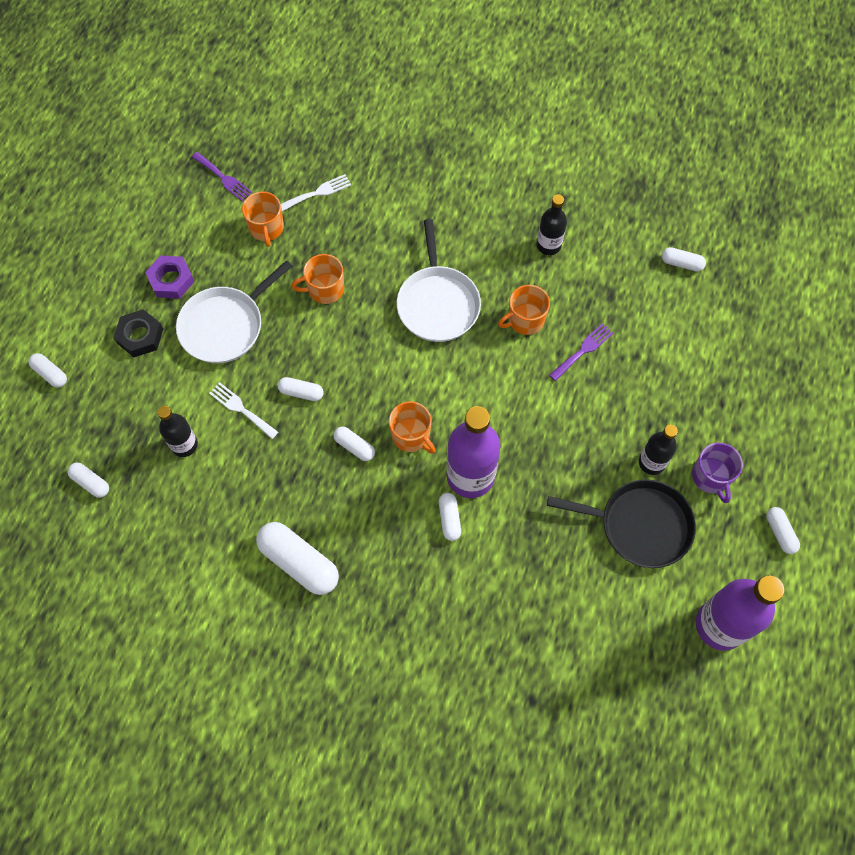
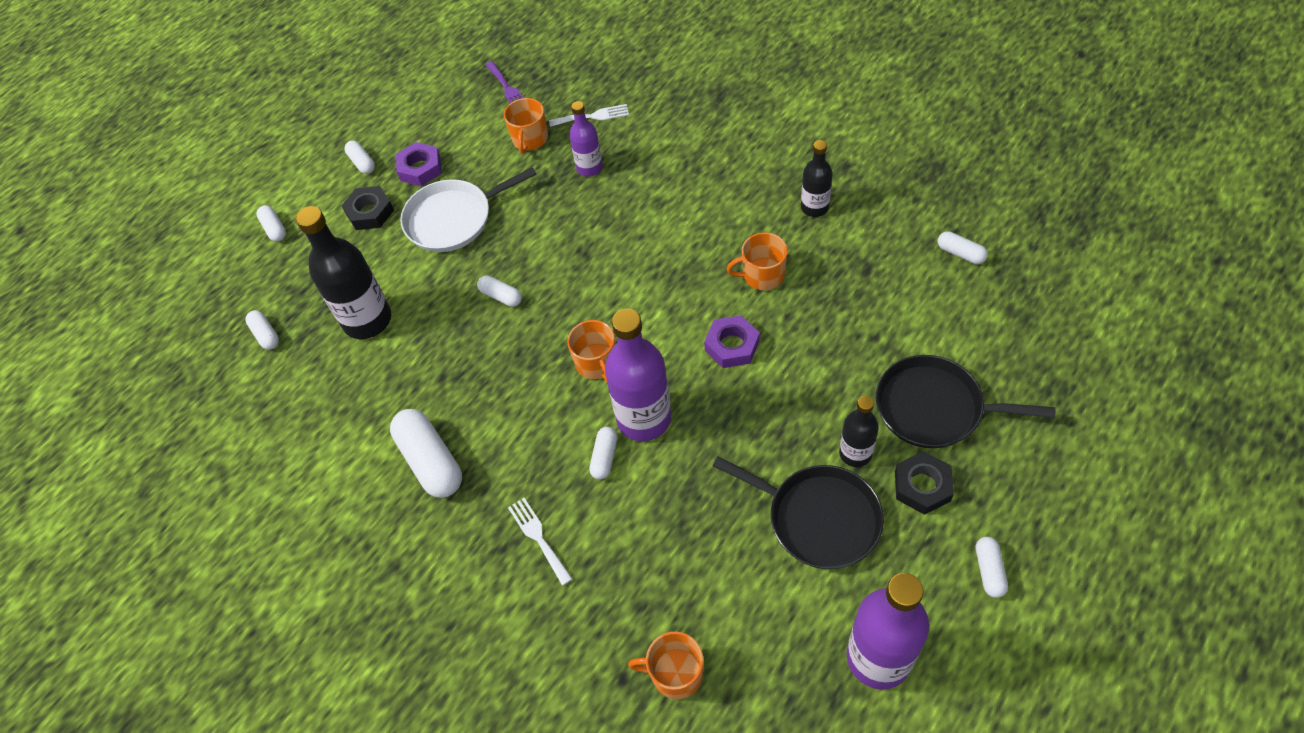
camera: 25 degrees right, 10 degrees down
(184, 445) = (367, 320): black bottle -> black bottle, size x1.76
(241, 409) = (436, 299): white fork -> white fork (538, 537)
(325, 289) = (564, 205): orange mug -> orange mug (675, 673)
(334, 247) = (589, 168): none -> purple bottle
(354, 447) = (533, 360): white capsule -> white capsule (362, 163)
(437, 303) = (674, 240): white pan -> none
(521, 392) = (732, 346): none -> purple nut
(583, 350) = (816, 319): purple fork -> none
(701, 407) = (934, 408): none -> black pan
(711, 477) = (922, 486): purple mug -> black nut

